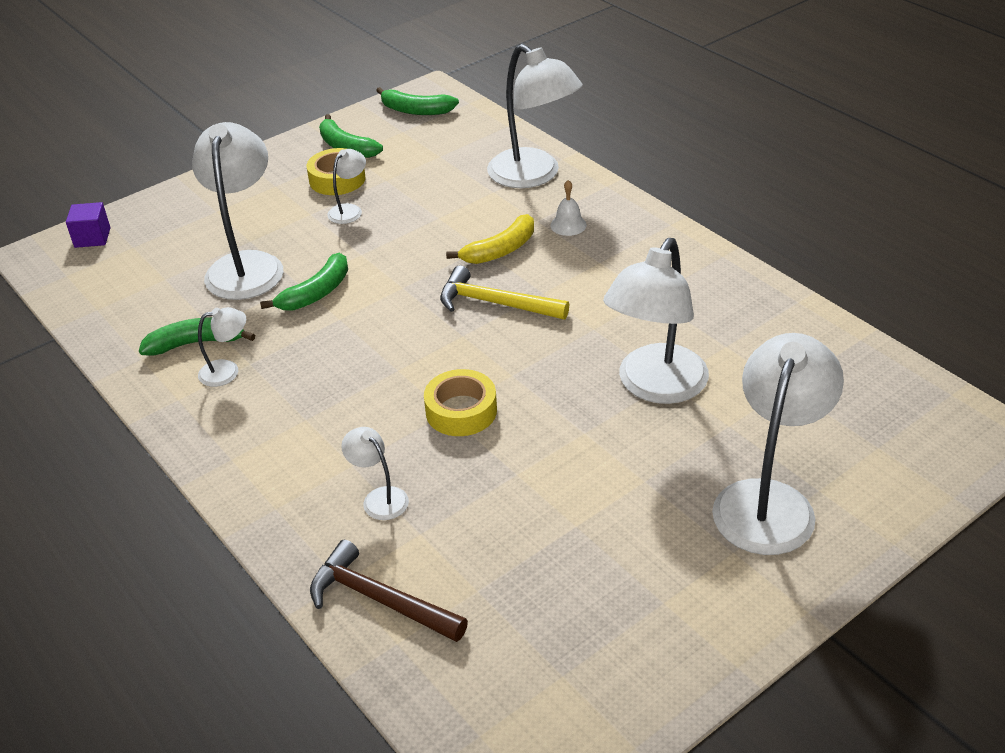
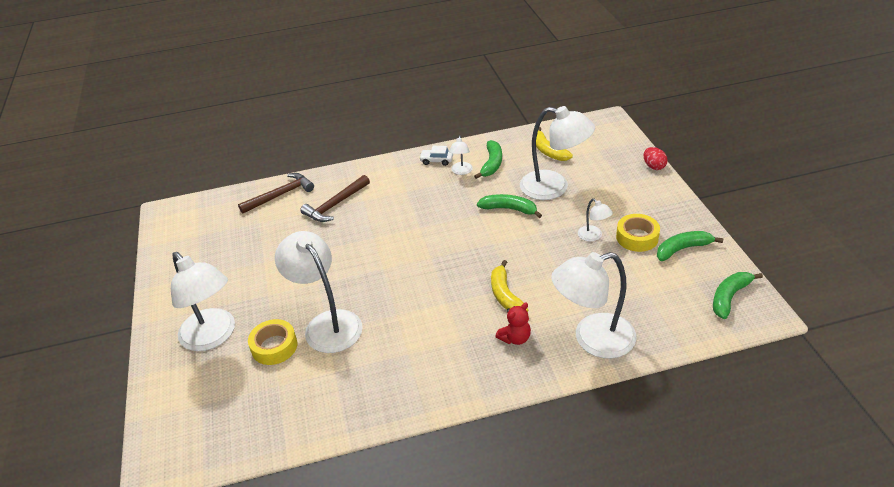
camera: 115 degrees right, 0 degrees up
(92, 237) = (616, 137): purple cube -> none
(144, 293) = (548, 151): none -> yellow banana
(169, 193) = (653, 166): none -> red egg
(200, 412) = (436, 160): none -> white car
(316, 293) = (509, 209): green banana -> green banana turned 135 degrees clockwise
(379, 498) = (335, 205): white lamp -> brown hammer
(461, 411) = (370, 242): yellow tape -> yellow tape (274, 346)
(495, 303) = (451, 278): yellow hammer -> none
(568, 225) = (515, 338): white bell -> red teddy bear

